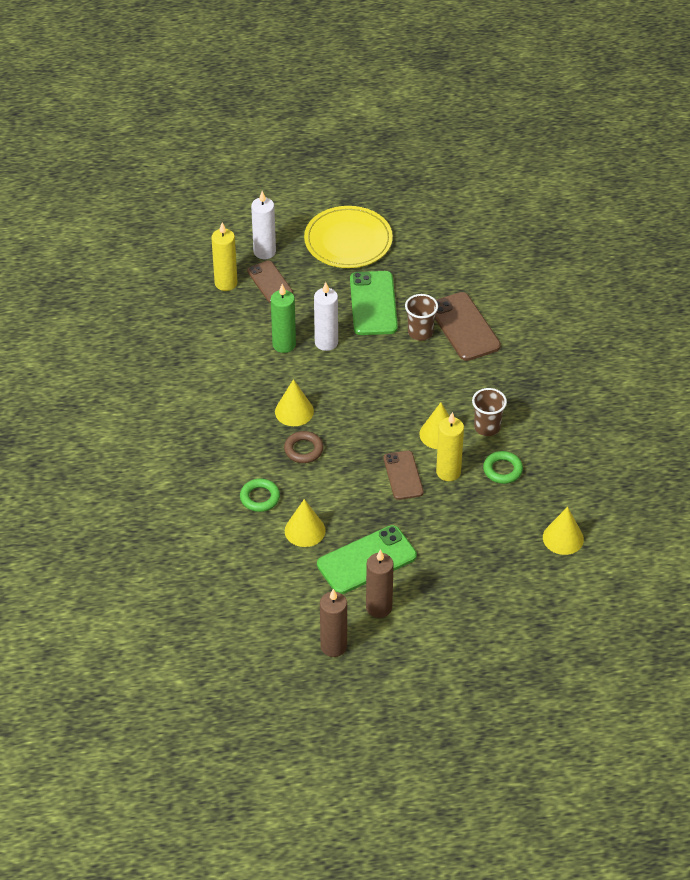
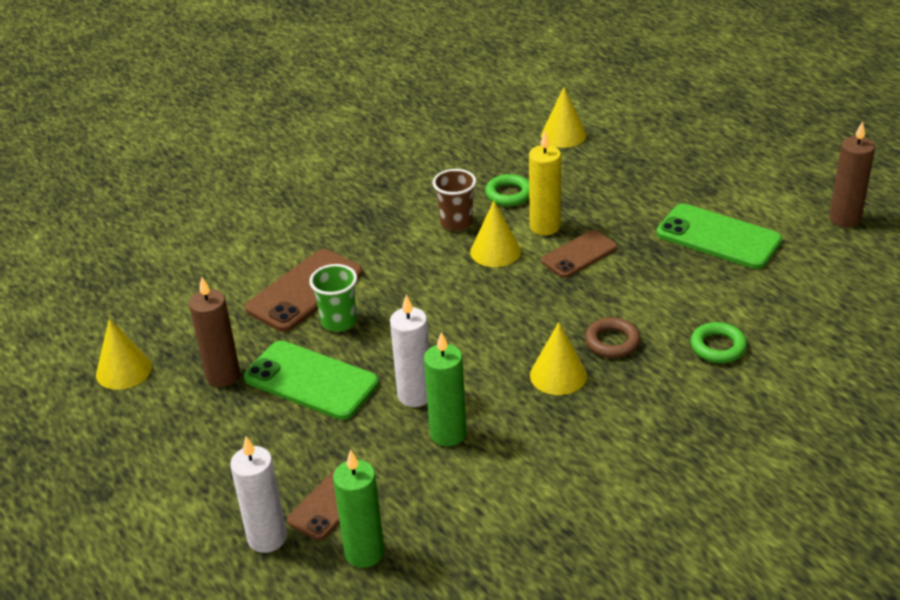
camera: 115 degrees left, 10 degrees down
(226, 283) = (364, 552): yellow candle -> green candle
(305, 530) = (726, 294): yellow cone -> yellow cone (123, 370)
(348, 241) = (193, 455): yellow plate -> none
(373, 303) = (311, 381): green phone -> green phone turned 60 degrees clockwise
(379, 607) = (766, 209): brown candle -> brown candle (223, 376)
(420, 332) = (339, 321): brown cup -> green cup

